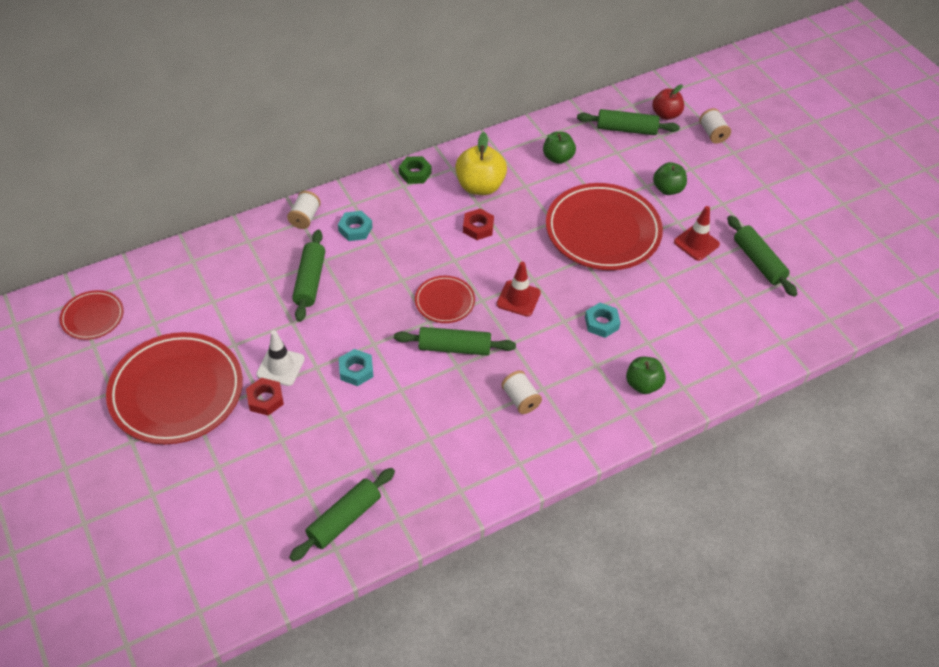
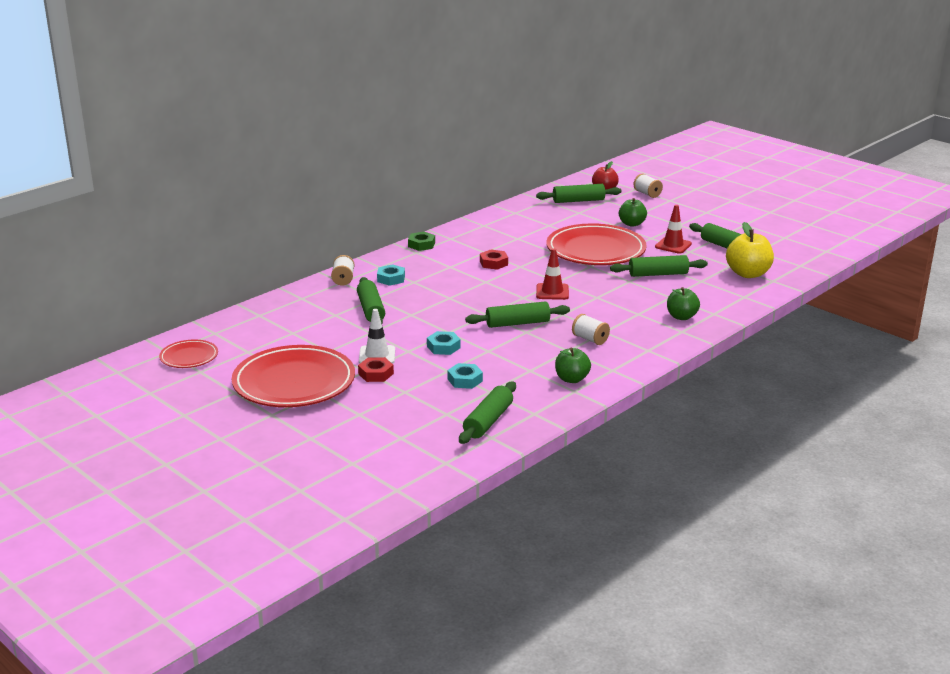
camera: 15 degrees left, 25 degrees down
(444, 301) = (493, 302): red plate -> none
(480, 186) = (480, 243): yellow apple -> yellow apple (748, 274)
(557, 158) = (533, 221): green apple -> green apple (571, 379)
(601, 323) = (627, 293): turquoise nut -> turquoise nut (465, 380)
(653, 295) = (658, 274): none -> green rolling pin

